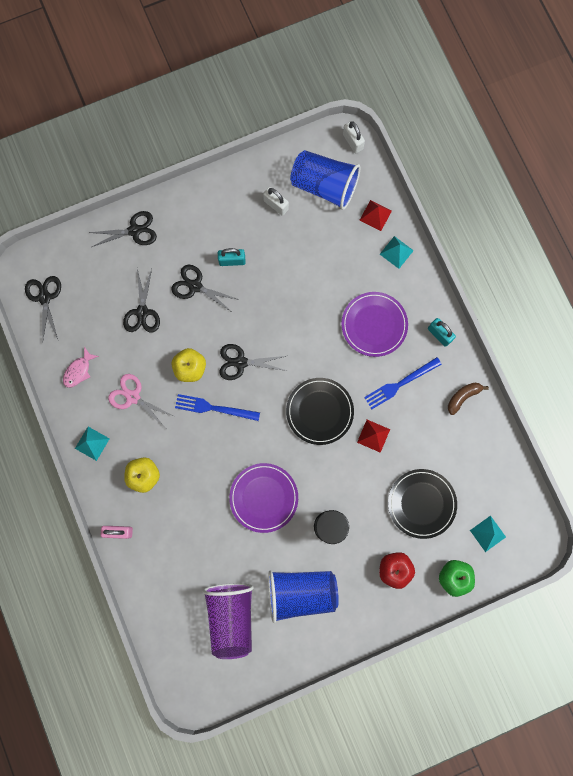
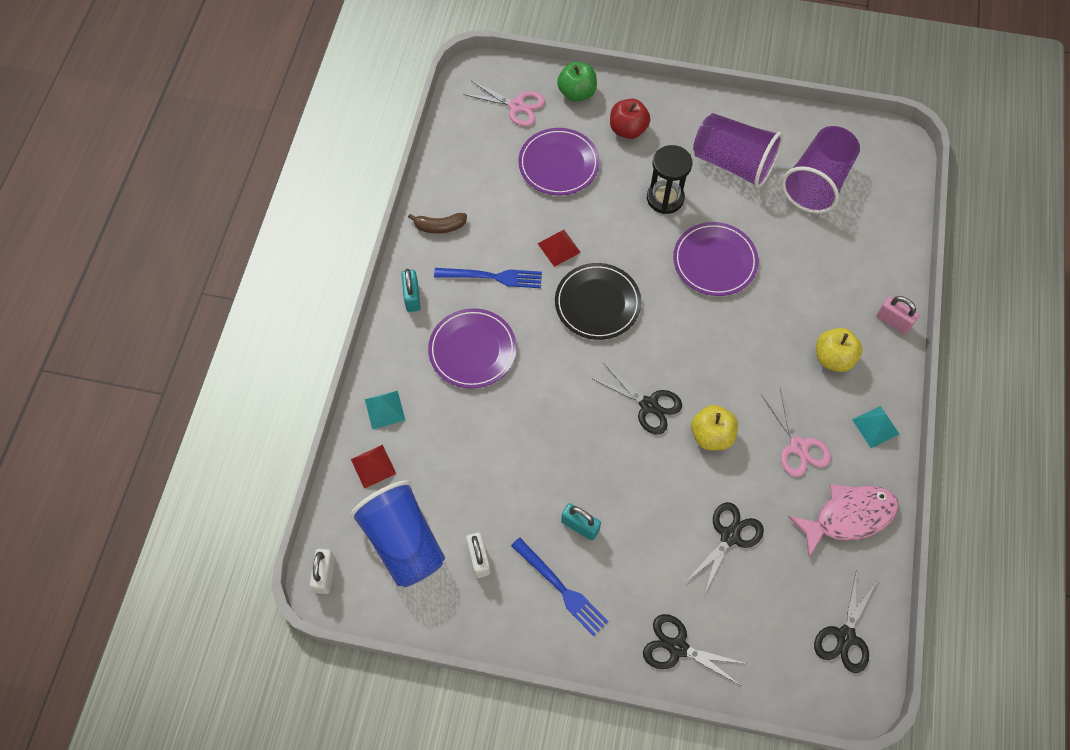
camera: 145 degrees left, 15 degrees down
(79, 371) = (848, 517): pink fish -> pink fish, size x1.78
(195, 286) = (645, 525): black scissors -> none
(214, 408) = (711, 377): blue fork -> blue fork (560, 588)
(301, 592) = (733, 163): blue cup -> purple cup
(421, 503) = (558, 164): black plate -> purple plate
(487, 533) = (516, 106): turquoise pyramid -> pink scissors

